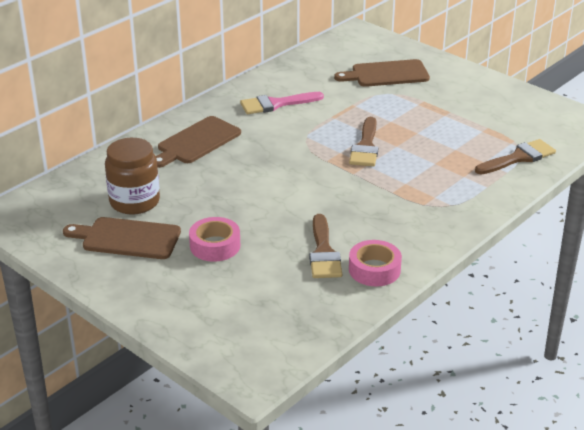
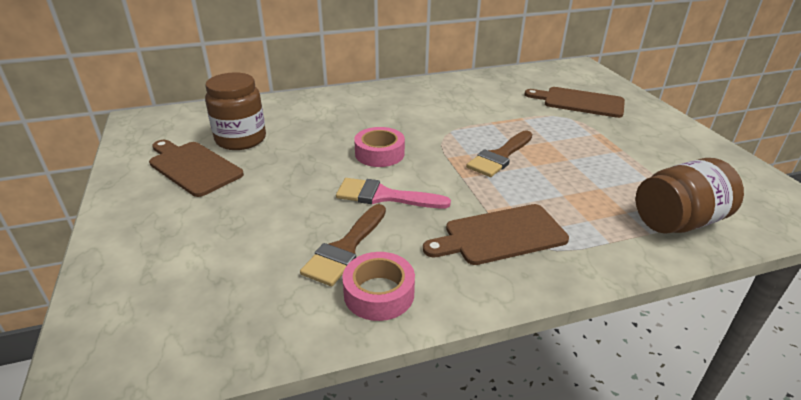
camera: 30 degrees right, 0 degrees up
(196, 142) = (349, 109): brown cutting board -> brown cutting board (500, 235)
(215, 246) = (253, 200): pink tape -> pink tape (379, 153)
(276, 104) = (450, 99): pink brush -> pink brush (384, 196)
(518, 158) = (677, 221): brown brush -> brown jar

